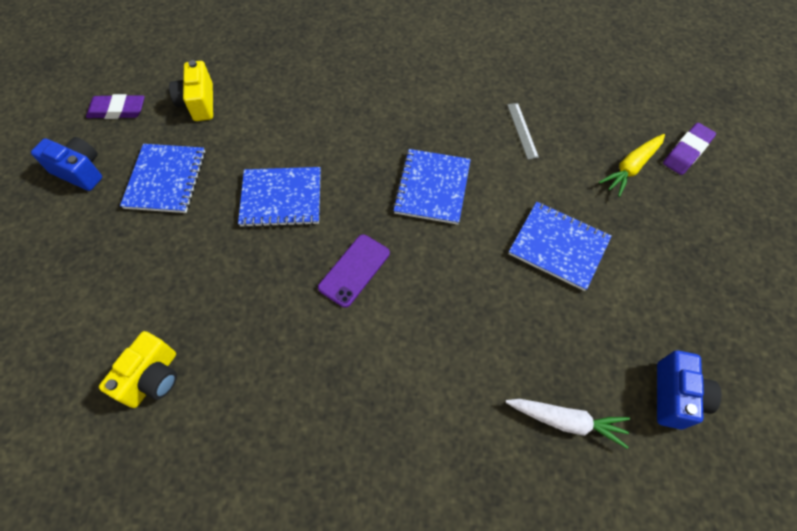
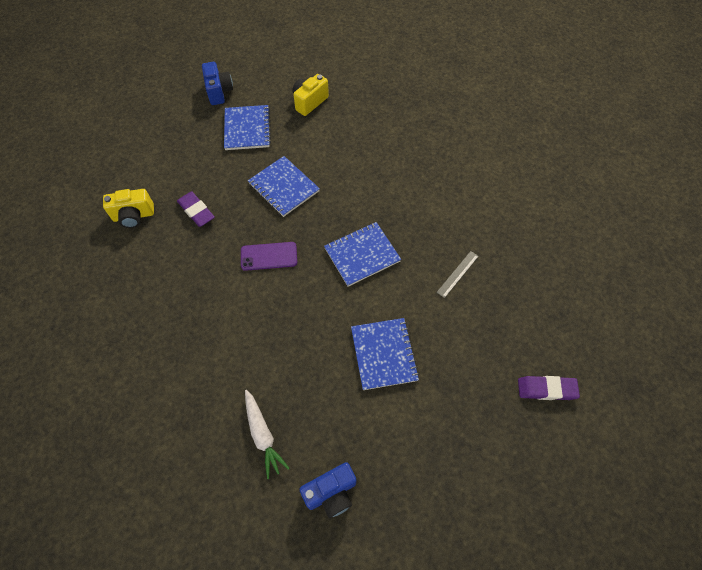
camera: 50 degrees right, 0 degrees up
(117, 110) = (270, 74): purple eraser -> purple eraser (196, 211)
(166, 179) = (247, 129): blue notebook -> blue notebook turned 60 degrees counterclockwise
(631, 168) = (493, 360): yellow carrot -> none

